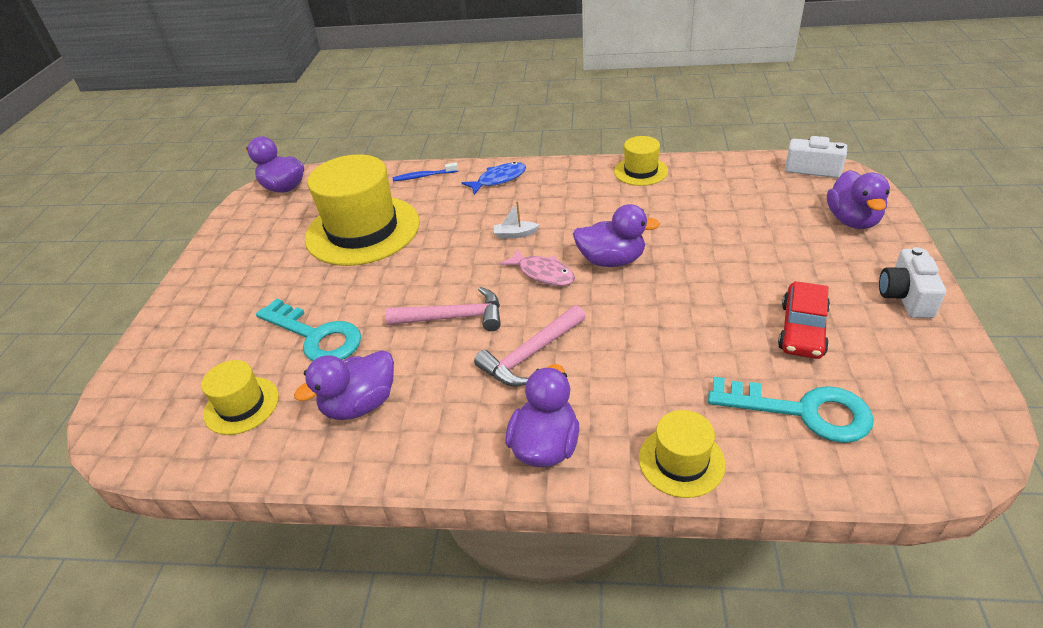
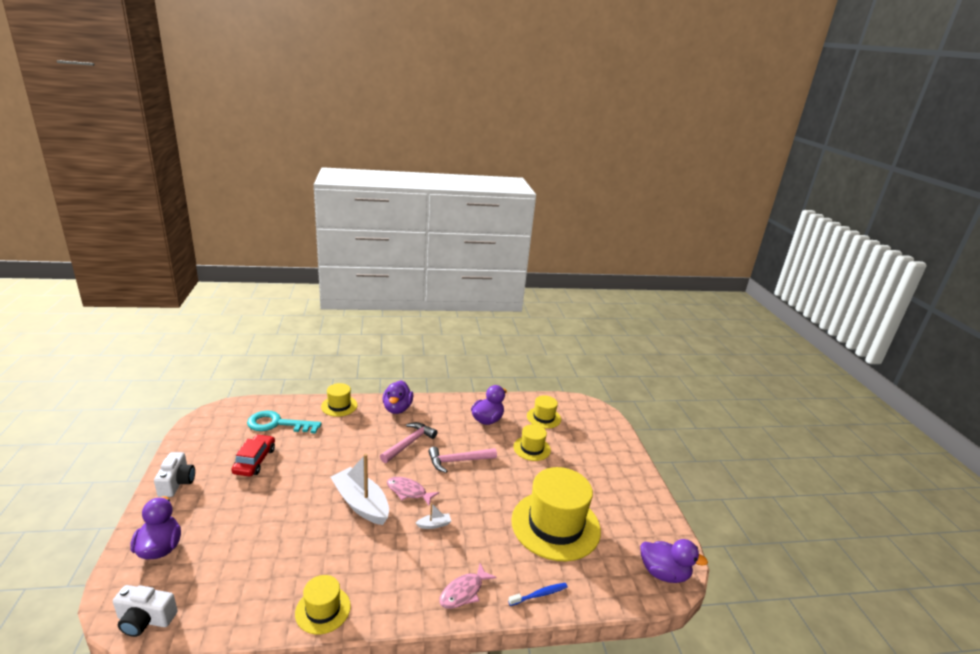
camera: 160 degrees right, 15 degrees down
(316, 336) = (532, 448): turquoise key -> yellow hat
(499, 179) = (464, 592): blue fish -> pink fish
(611, 260) = (361, 503): purple duck -> white boat

